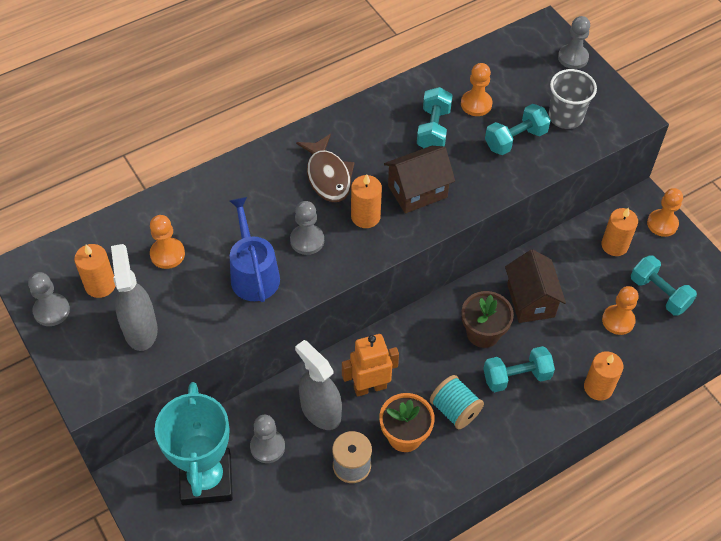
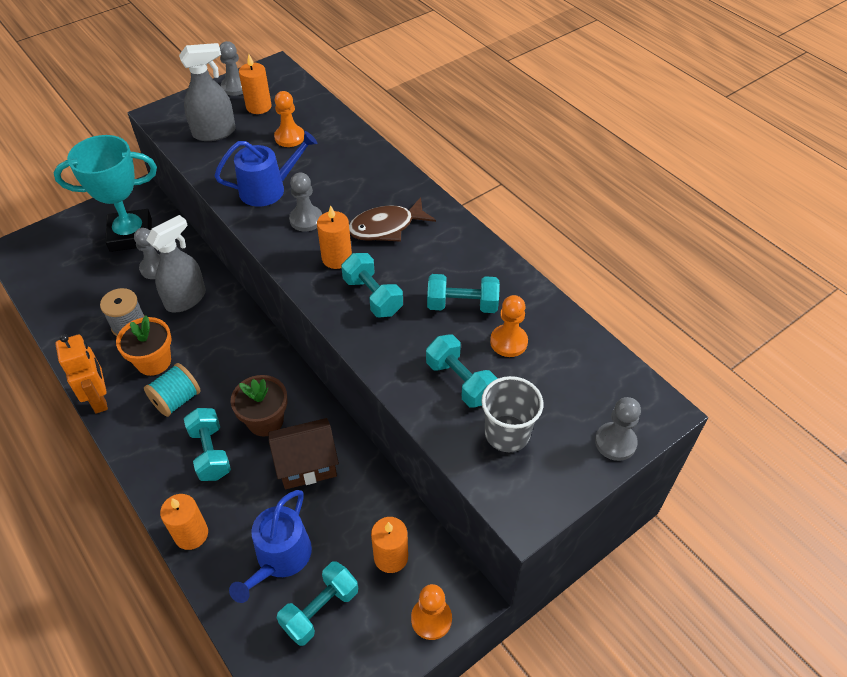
camera: 85 degrees right, 5 degrees down
(370, 387) = (208, 332): orange robot -> orange robot (100, 399)
(417, 191) = (372, 296): brown house -> turquoise dumbbell
(618, 320) = (280, 558): orange pawn -> blue watering can

